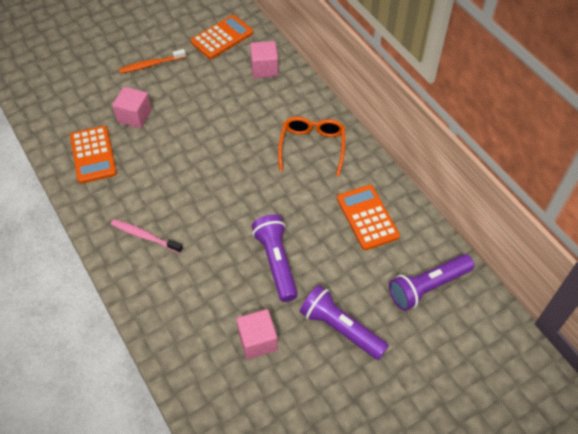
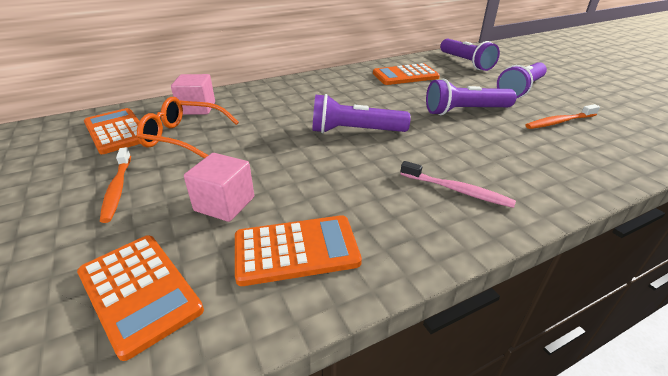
camera: 85 degrees left, 20 degrees down
(71, 102) = (139, 291): none -> orange calculator
(145, 236) = (457, 190): pink toothbrush -> pink toothbrush turned 90 degrees counterclockwise
(229, 175) = (355, 131): none -> purple flashlight
(257, 341) = (559, 122): pink cube -> orange toothbrush
(312, 147) = (322, 91): orange glasses -> orange glasses (184, 137)

